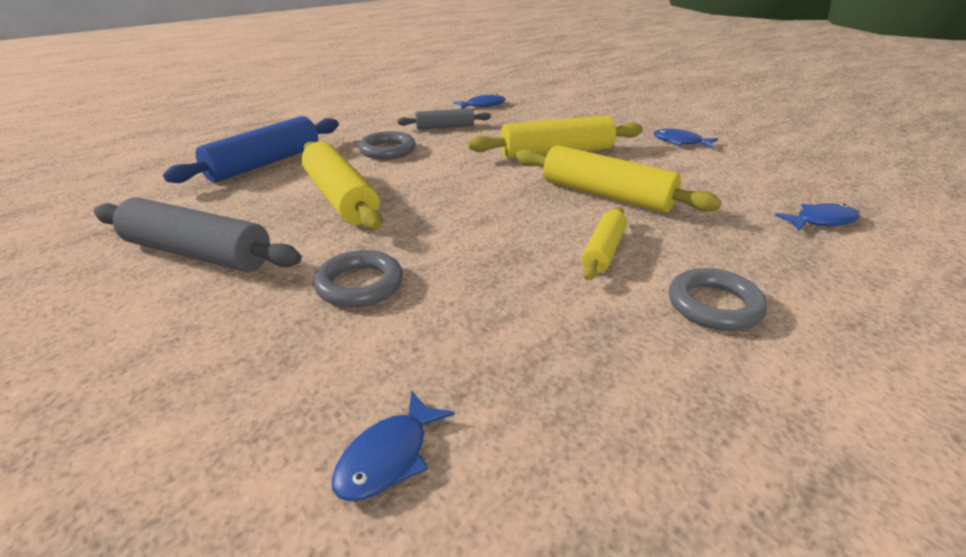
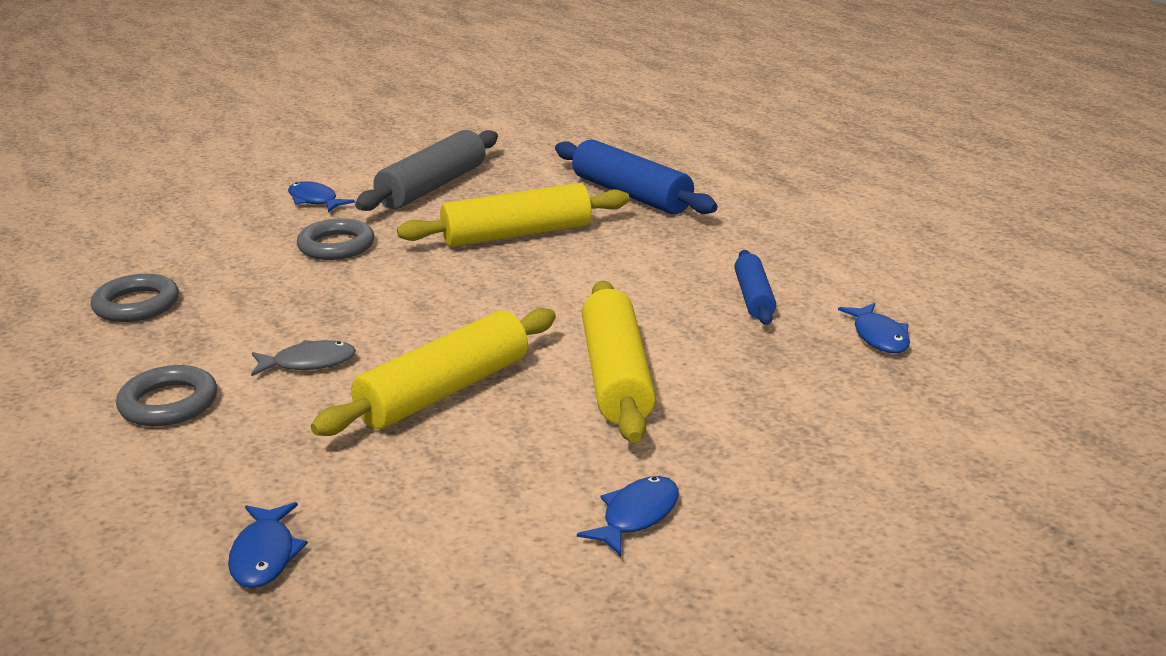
camera: 100 degrees right, 5 degrees down
(387, 150) = (658, 257): grey ring -> grey ring (136, 305)
(388, 457) = (141, 256): blue fish -> blue fish (315, 200)
(445, 127) = (754, 297): grey rolling pin -> blue rolling pin
(603, 251) = (309, 363): yellow rolling pin -> grey fish

